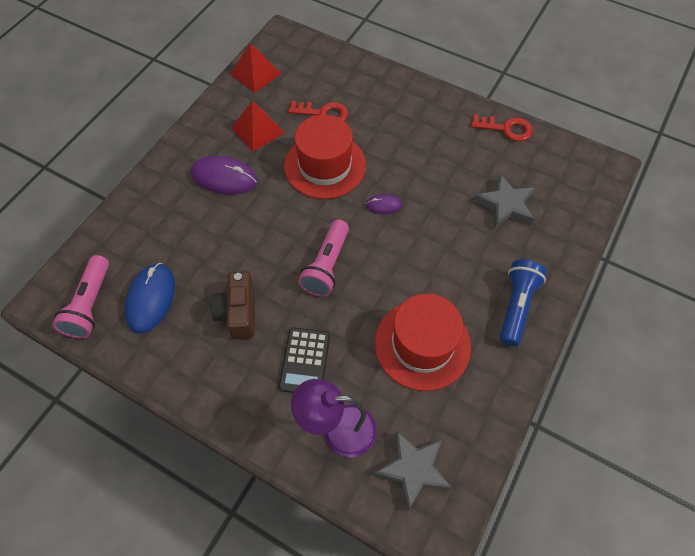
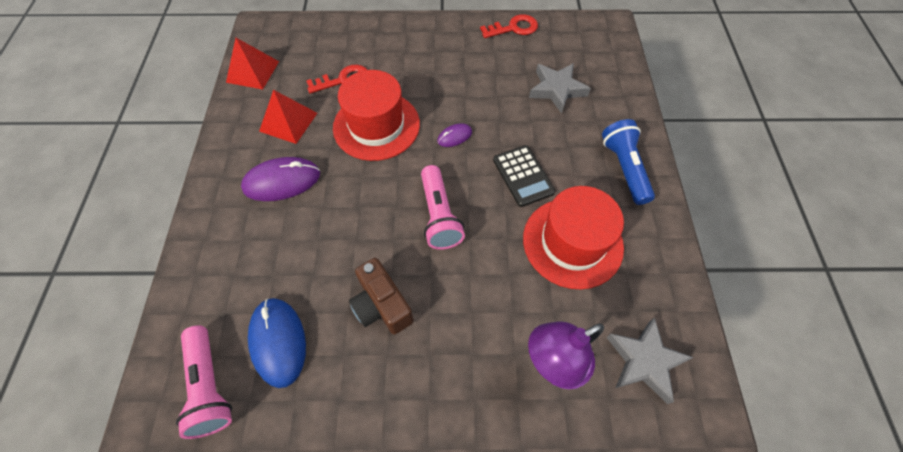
camera: 30 degrees left, 0 degrees up
(305, 361) = (479, 317): black calculator -> black calculator (523, 176)

